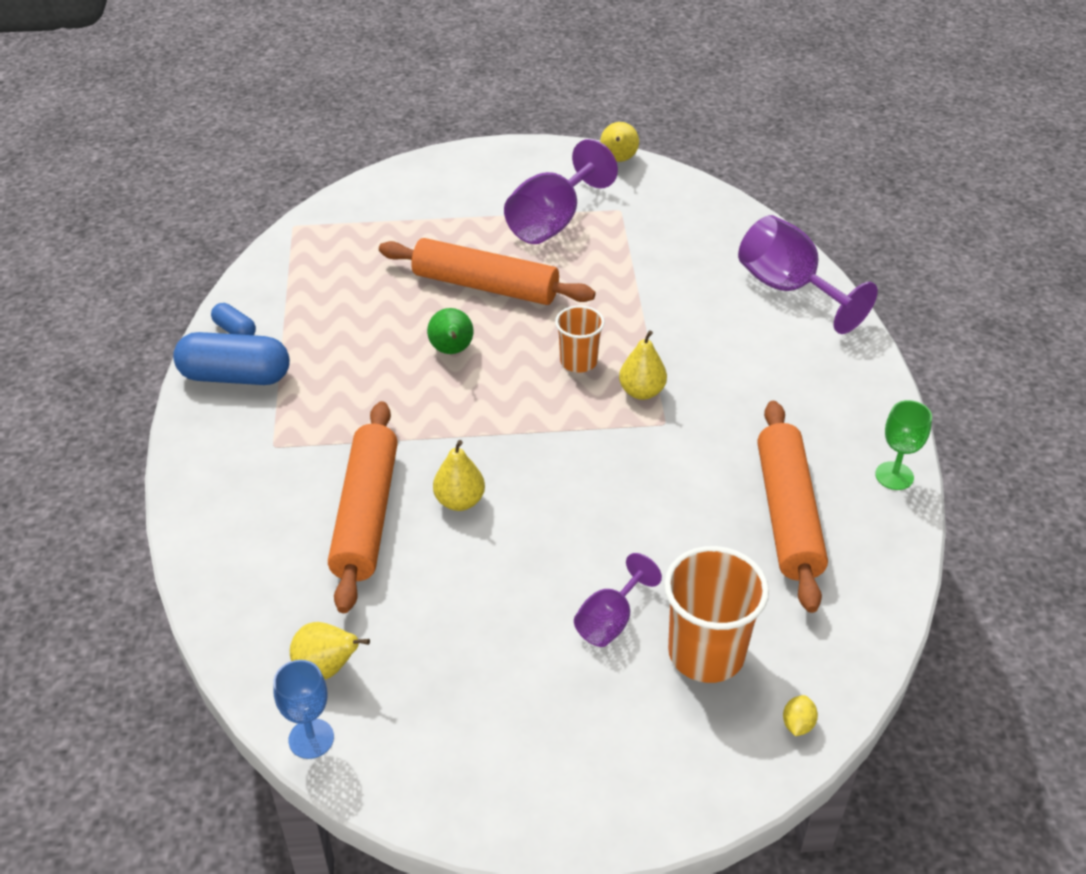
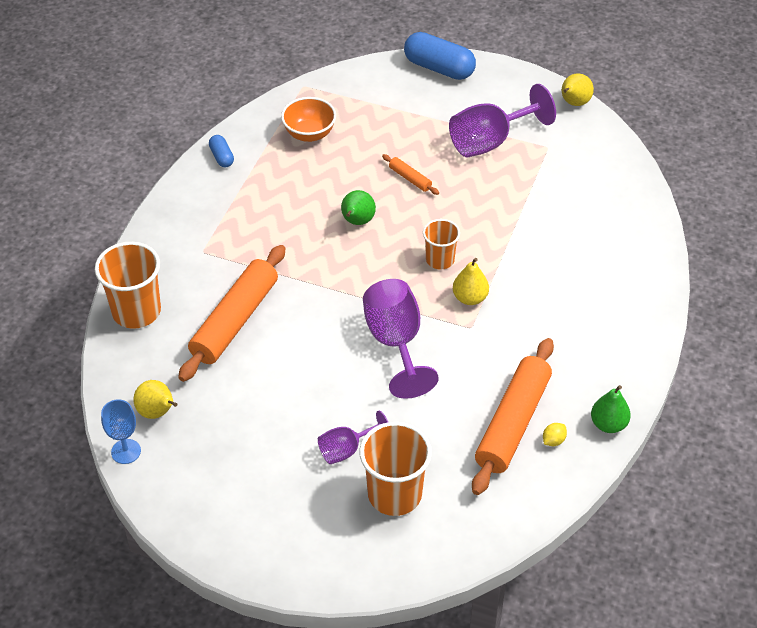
camera: 25 degrees right, 5 degrees up
(223, 548) = (136, 311): none -> orange cup
(235, 376) = (204, 192): blue capsule -> blue capsule (439, 68)
(332, 274) = (309, 134): none -> orange bowl
(459, 501) = (299, 333): yellow pear -> none
(485, 286) = (410, 178): orange rolling pin -> orange rolling pin, size x0.43
(789, 289) = (633, 255): purple goblet -> purple goblet (396, 343)
(797, 724) = (423, 562): yellow lemon -> yellow lemon (553, 440)
(894, 476) = (608, 424): green goblet -> green pear

